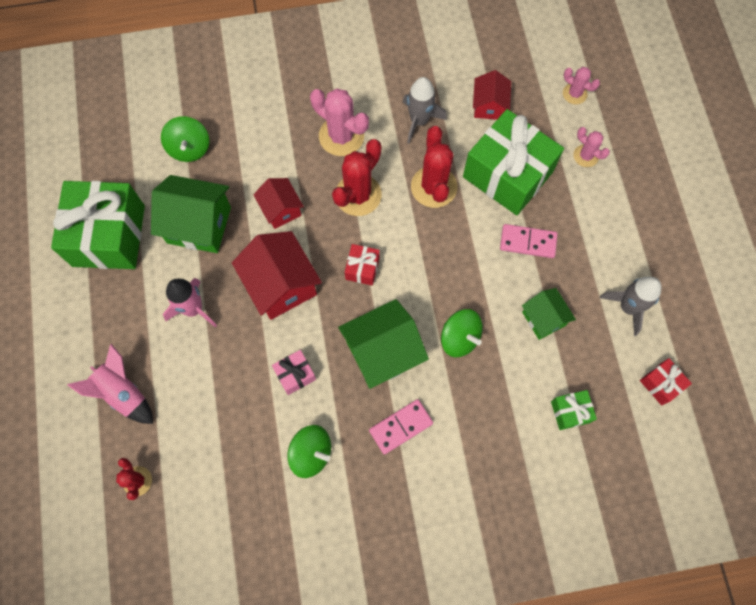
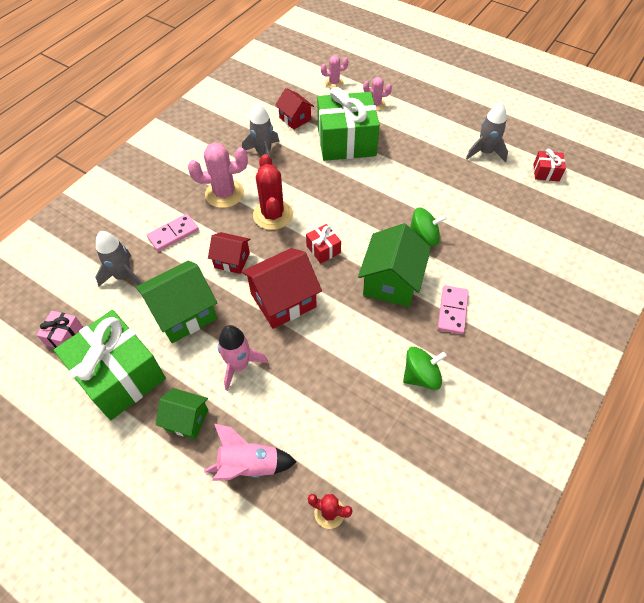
camera: 45 degrees left, 15 degrees down
(189, 148) = (124, 276): green spinning top -> grey rocket
(281, 285) = (283, 300): red house -> red house turned 45 degrees counterclockwise
(295, 375) = (355, 341): pink gift -> pink gift (64, 336)
(434, 187) = (313, 177): red cactus -> none
(528, 242) = (398, 163): pink domino -> pink domino (173, 234)
(543, 319) = (453, 191): green house -> green house (187, 420)
(570, 412) = (525, 222): green gift -> none

